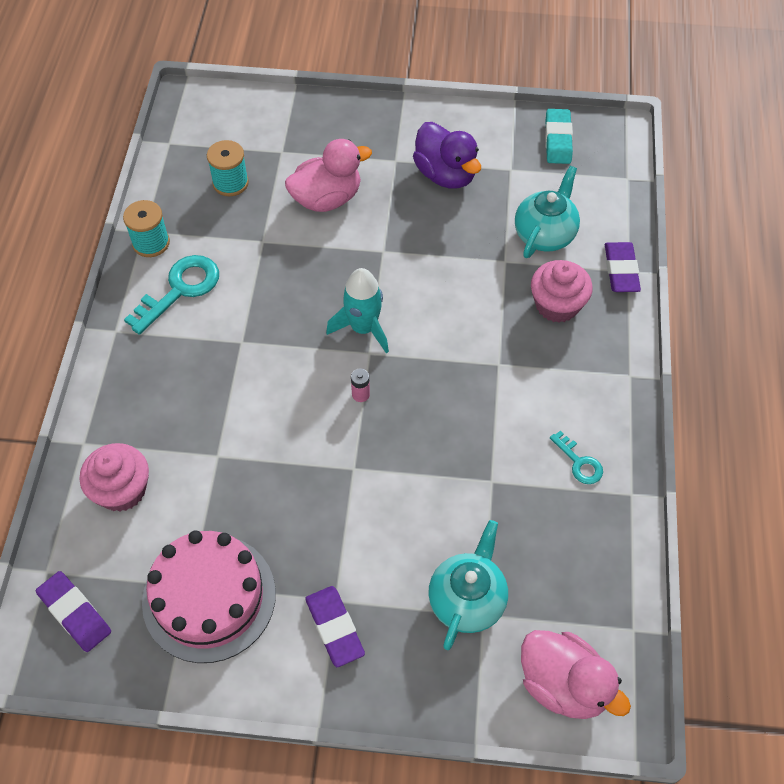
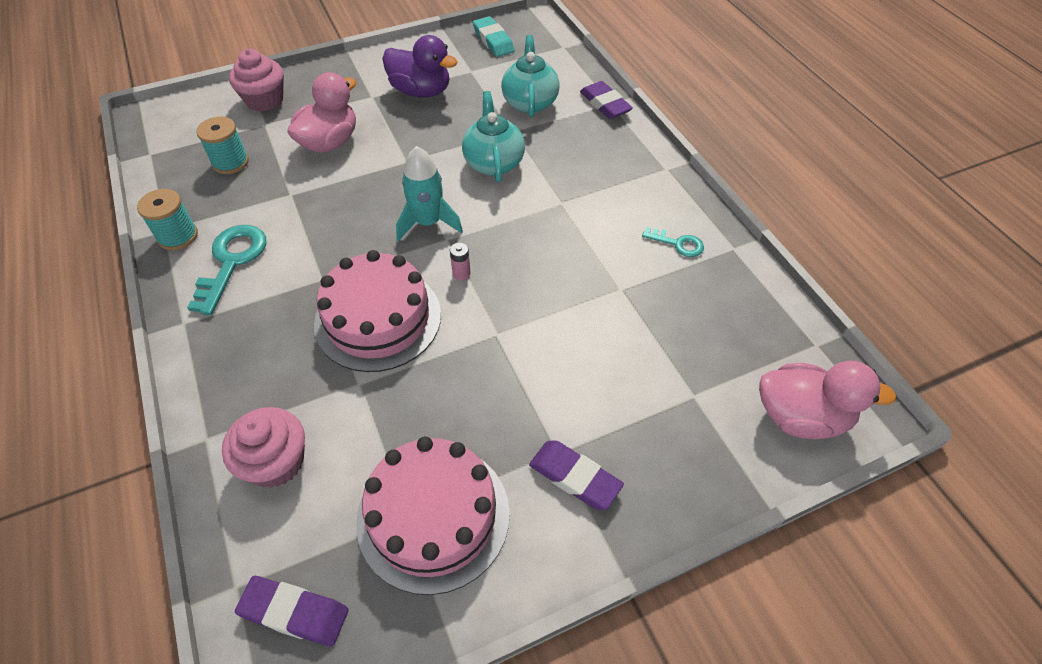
camera: 30 degrees left, 5 degrees down
(266, 404) = (378, 319): none -> pink cake
(467, 600) = (672, 391): turquoise teapot -> turquoise teapot (493, 162)
(557, 305) = (575, 144): pink cupcake -> pink cupcake (264, 100)

